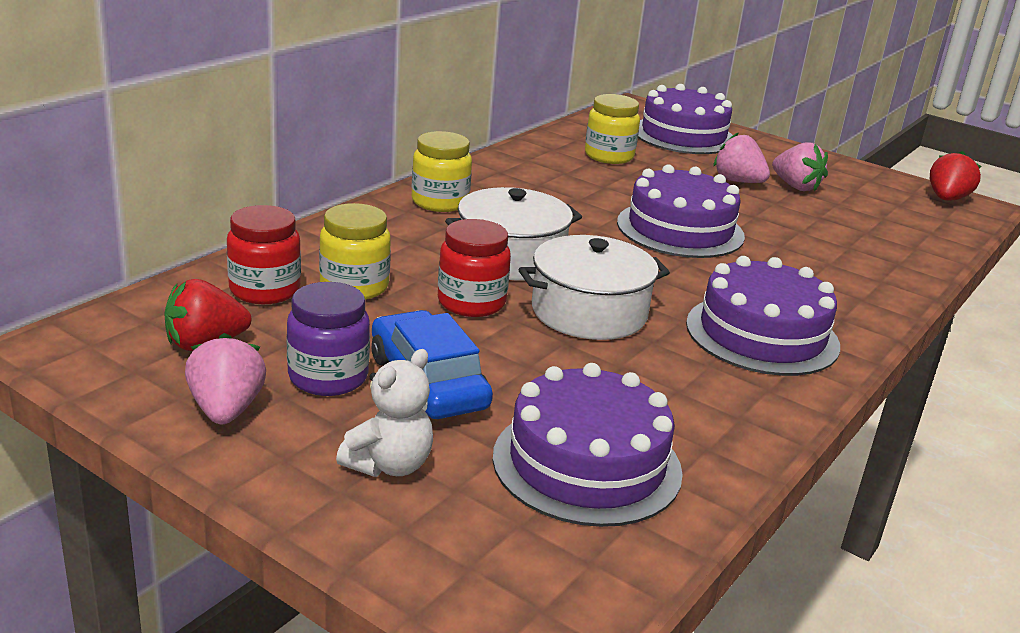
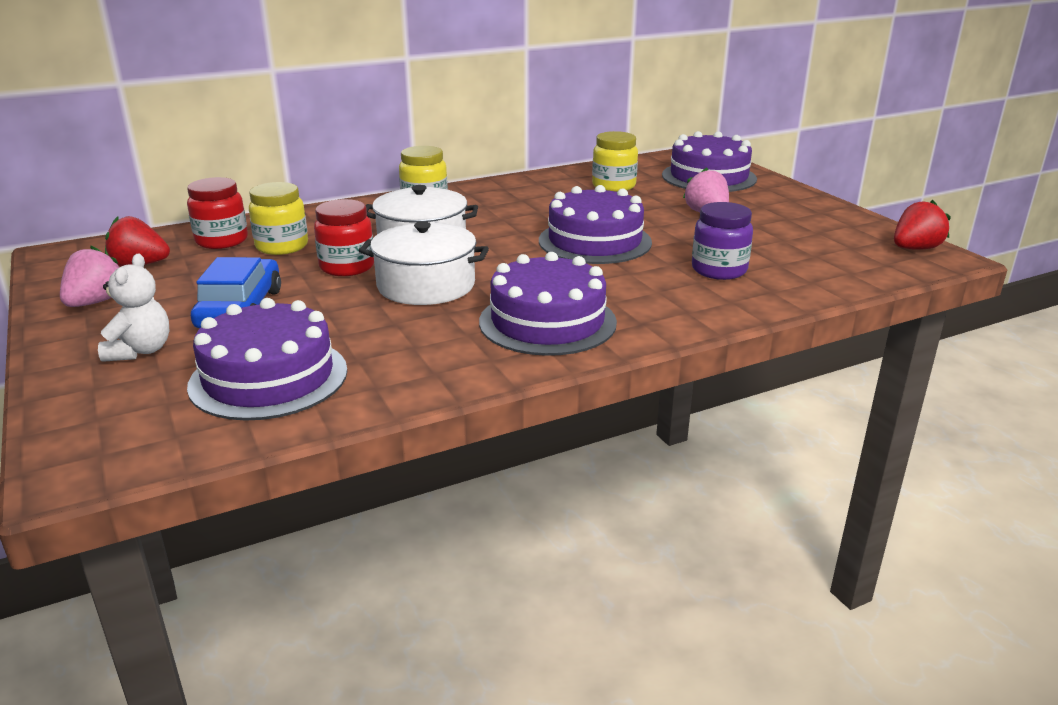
camera: 30 degrees right, 0 degrees up
(328, 377) = (182, 295): purple jar -> purple jar (719, 270)
(389, 465) = (140, 351): white teddy bear -> white teddy bear turned 60 degrees counterclockwise
(795, 186) = (760, 223): pink strawberry -> none

